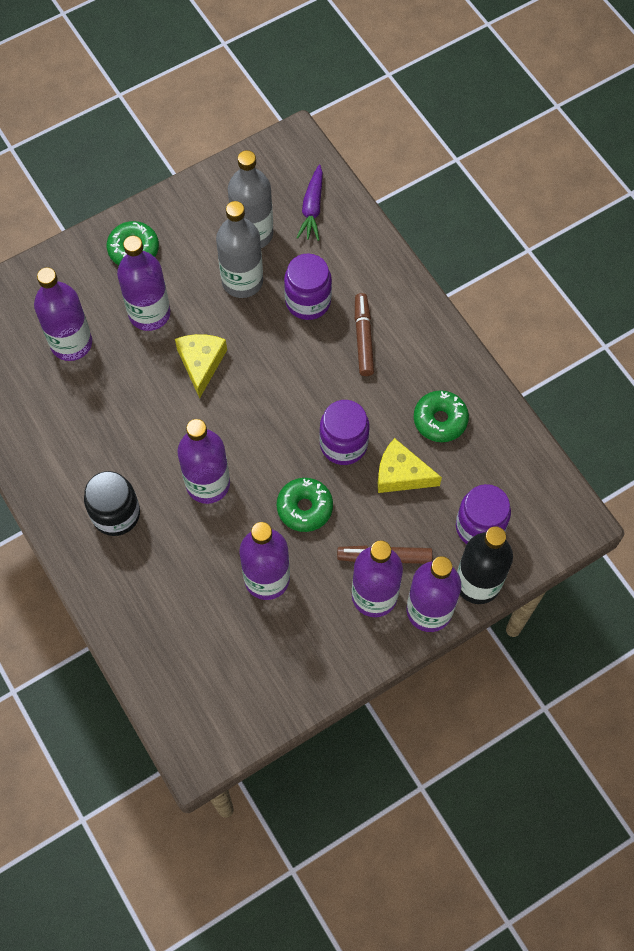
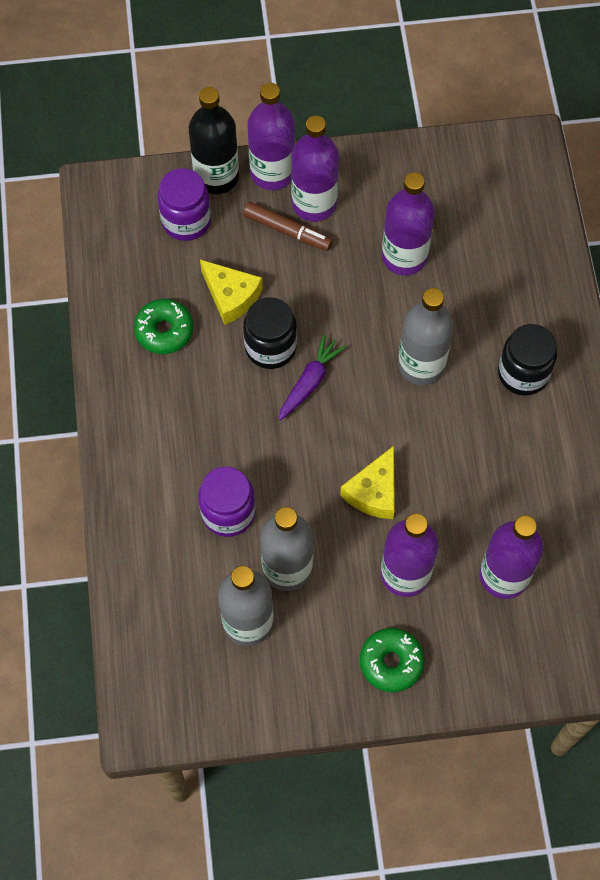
camera: 155 degrees left, 0 degrees up
(208, 484) = (421, 365): purple bottle -> grey bottle
(304, 508) = (338, 304): green donut -> none
(312, 208) = (165, 624): purple carrot -> purple carrot (310, 382)
(343, 444) = (270, 347): purple jar -> black jar
(363, 338) = (192, 446): brown marker -> none

